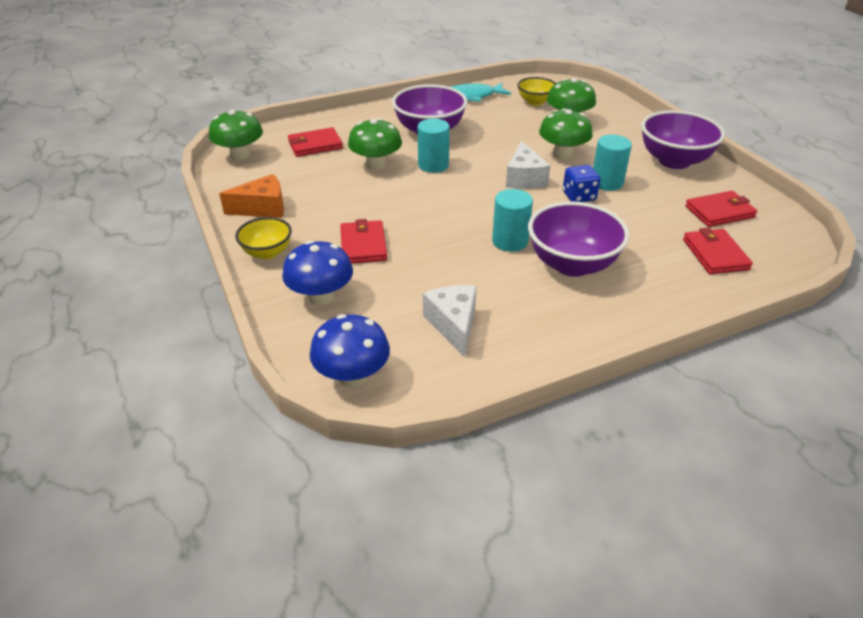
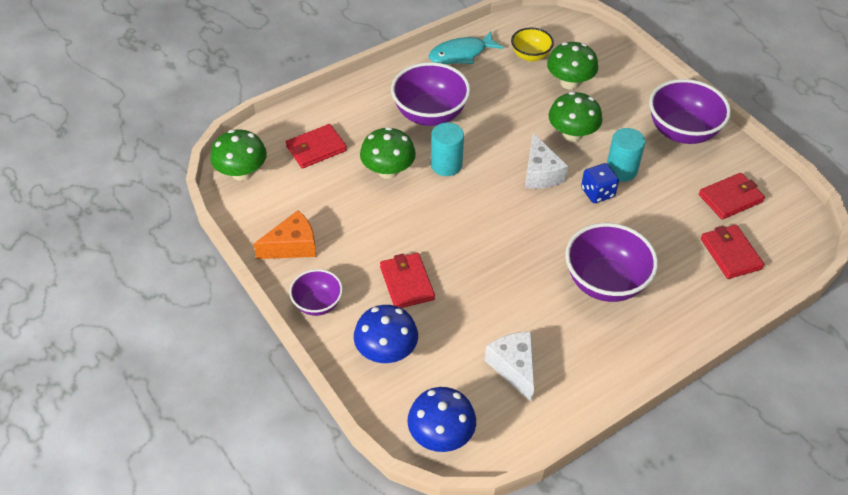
camera: 10 degrees left, 10 degrees up
(267, 252) = (317, 304): yellow bowl -> purple bowl
(510, 241) = (543, 260): turquoise cylinder -> none

